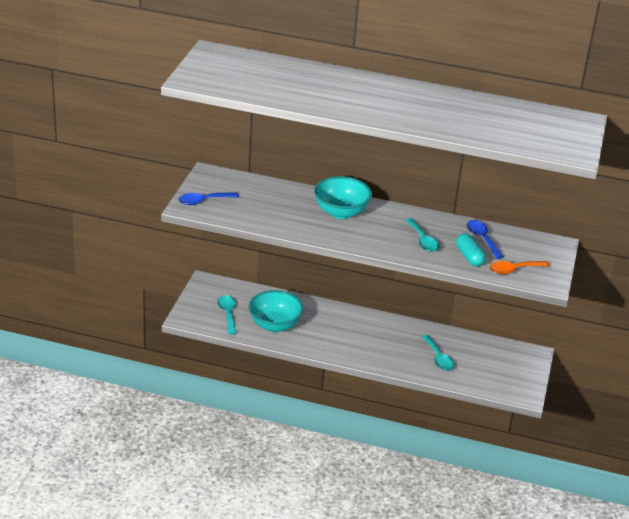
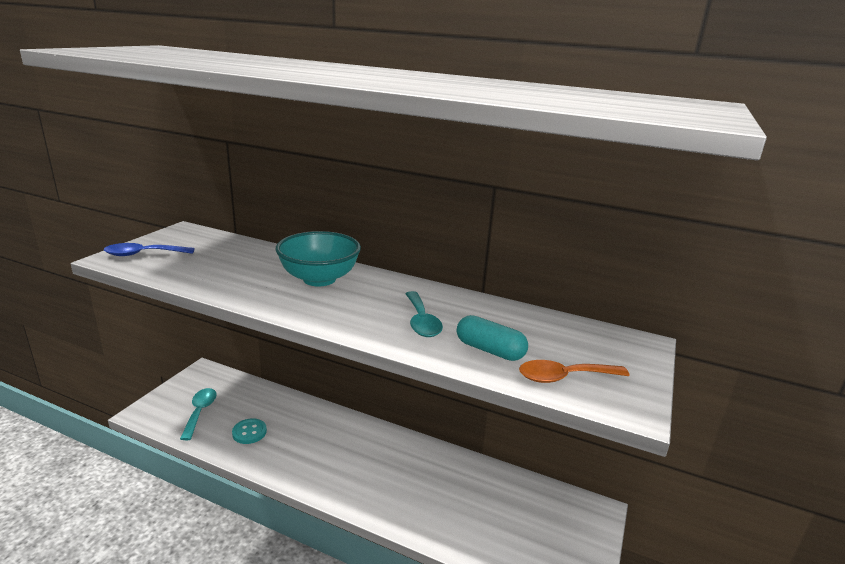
camera: 10 degrees right, 10 degrees down
(274, 325) = (249, 432): turquoise bowl -> turquoise button
(438, 358) = (453, 504): turquoise spoon -> none
(469, 257) = (490, 350): turquoise capsule -> turquoise capsule turned 45 degrees counterclockwise
(482, 239) = (517, 326): blue spoon -> none

